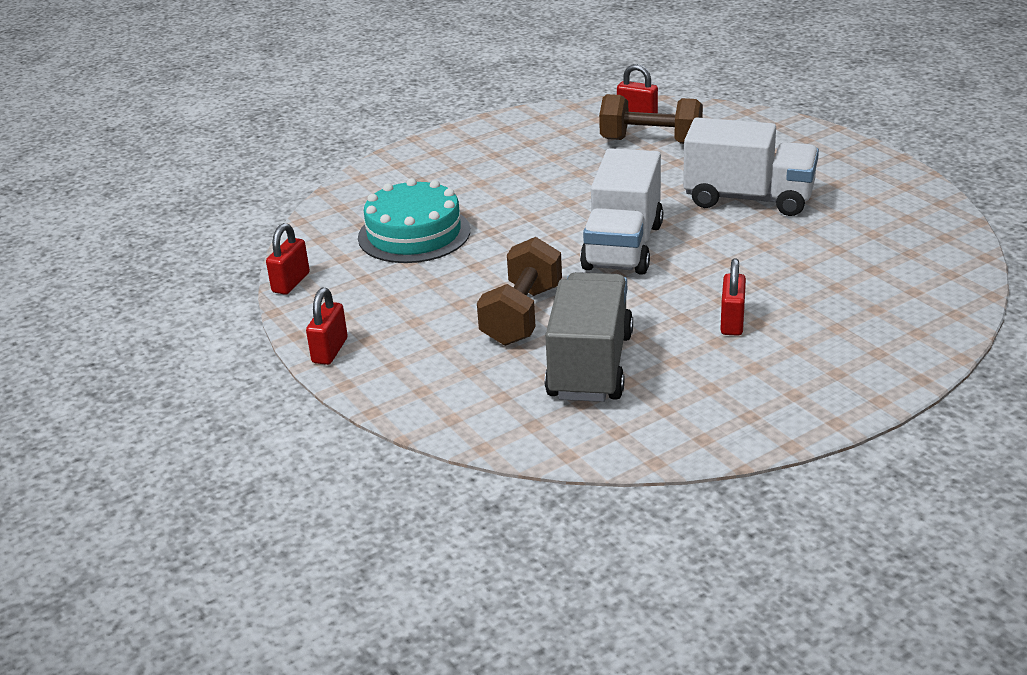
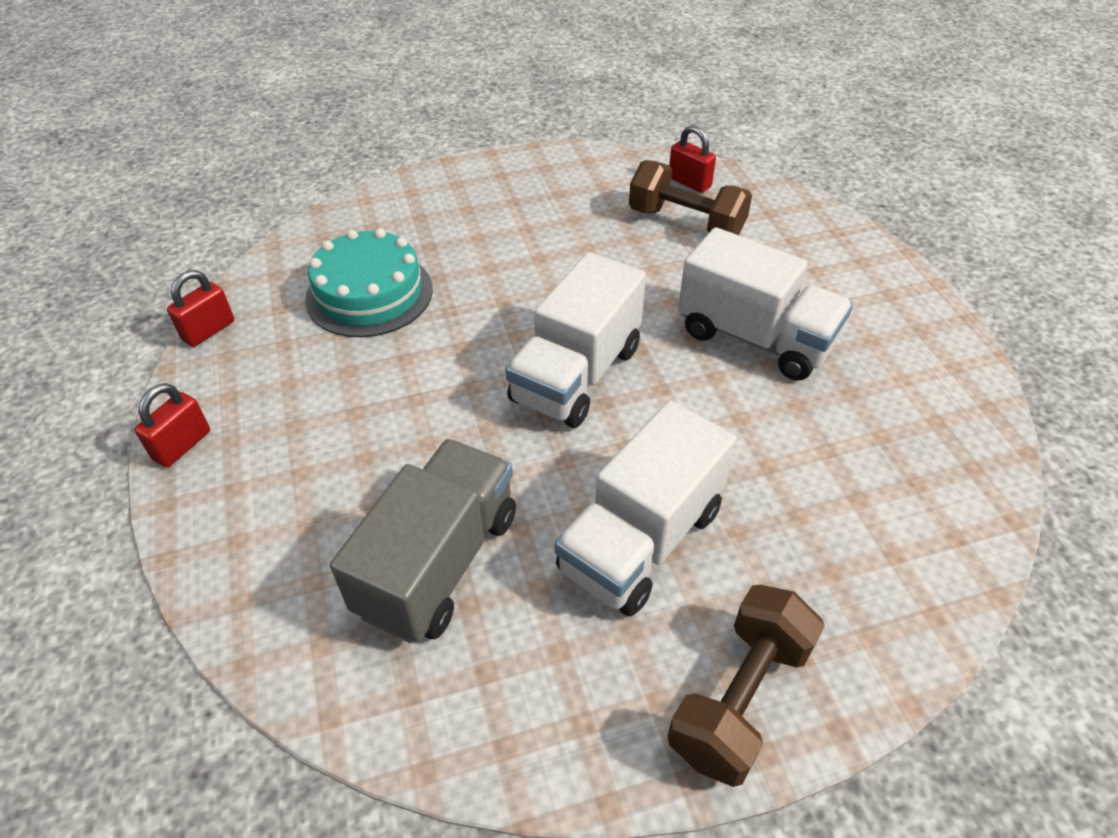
camera: 15 degrees right, 15 degrees up
(522, 315) = (409, 452): brown dumbbell -> brown dumbbell (739, 698)
(732, 322) = (641, 540): red padlock -> white truck

